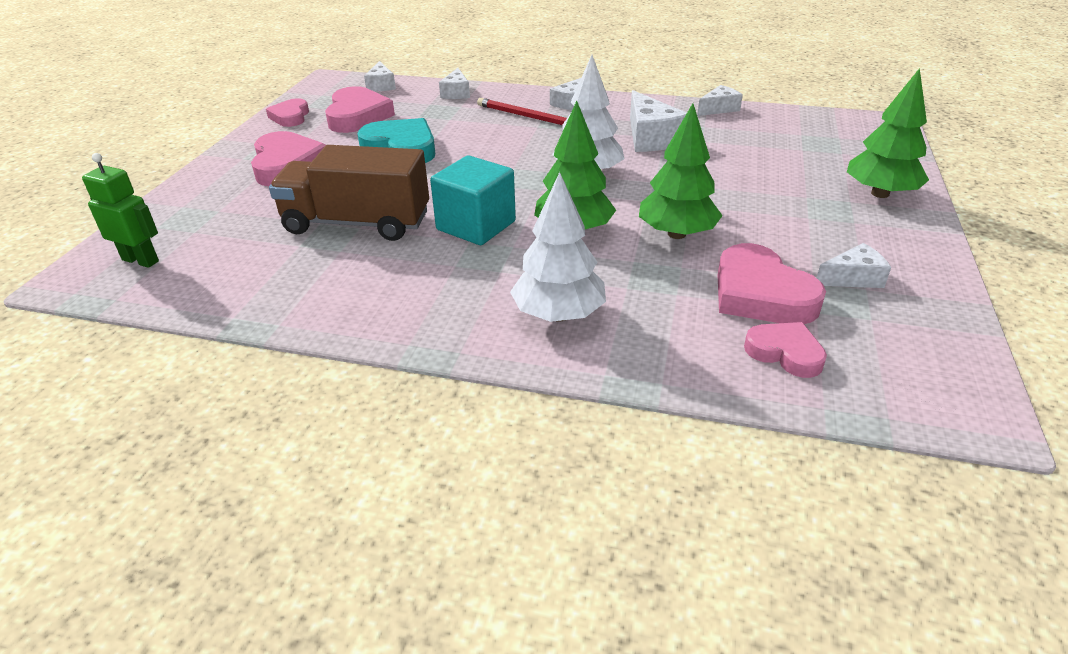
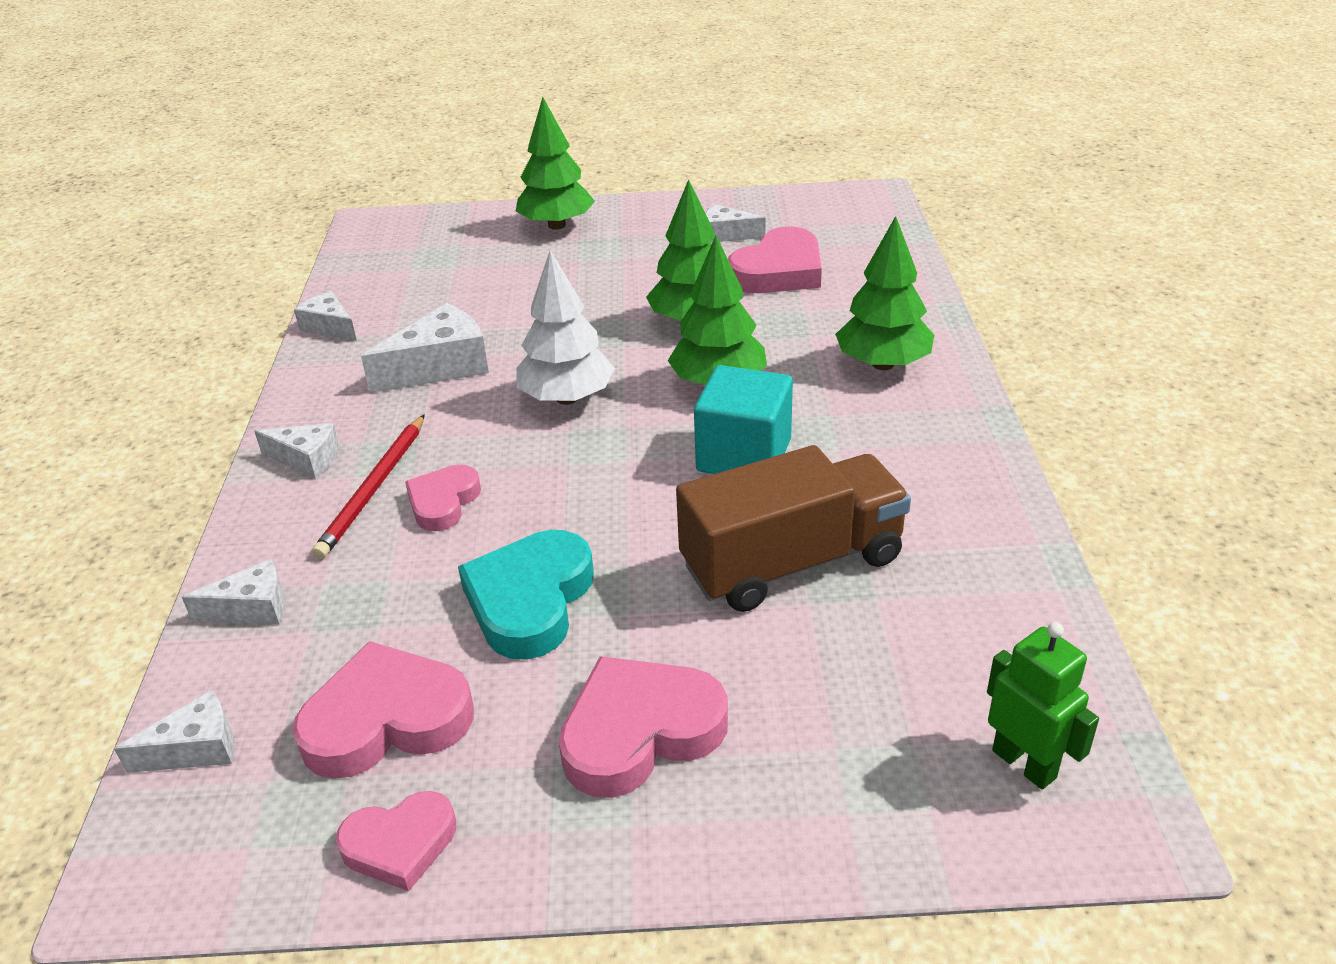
camera: 105 degrees left, 0 degrees up
(141, 260) = (1024, 764): green robot -> green robot turned 135 degrees clockwise
(357, 223) = (792, 562): brown truck -> brown truck turned 105 degrees counterclockwise
(558, 314) = (882, 364): white tree -> green tree
(785, 353) = (856, 257): pink heart -> pink heart (443, 502)
(853, 278) = (726, 234): white cheese -> white cheese turned 45 degrees counterclockwise

